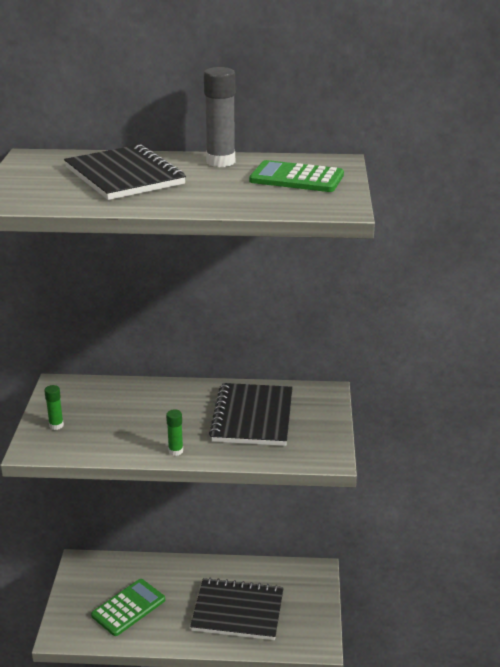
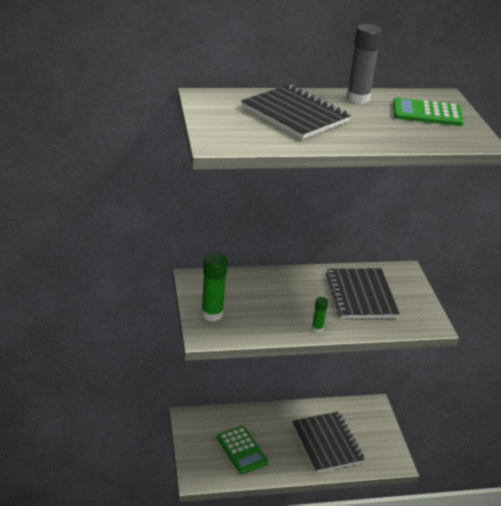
camera: 15 degrees left, 5 degrees up
(56, 425) = (212, 314): green glue stick -> green glue stick, size x1.89
(128, 607) = (242, 450): green calculator -> green calculator turned 120 degrees clockwise
(238, 611) = (327, 443): black notebook -> black notebook turned 75 degrees clockwise

